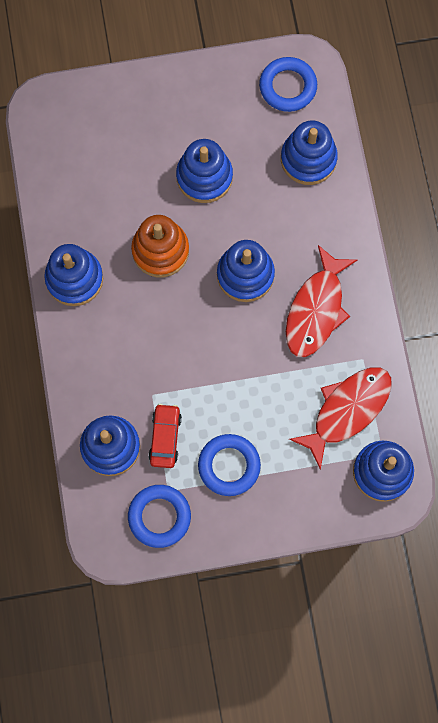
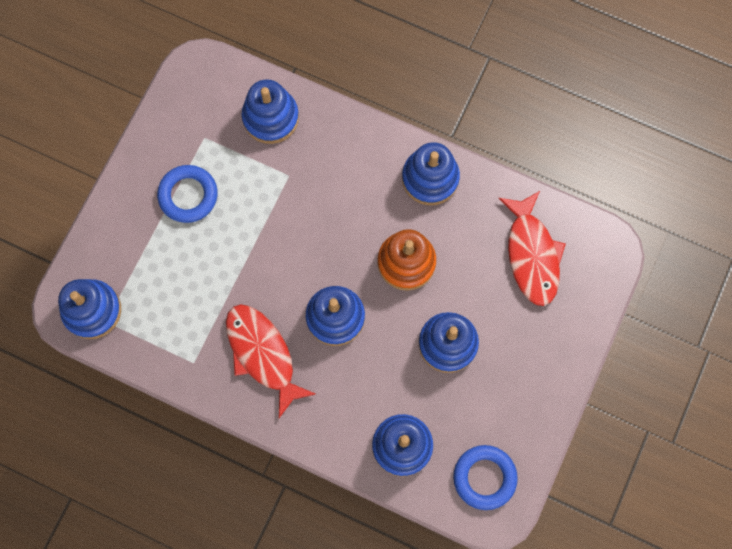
camera: 125 degrees right, 0 degrees up
(159, 516) = (189, 118): blue ring -> none
(165, 437) = (247, 162): red car -> none
(347, 410) = (161, 318): red fish -> red fish (532, 254)

